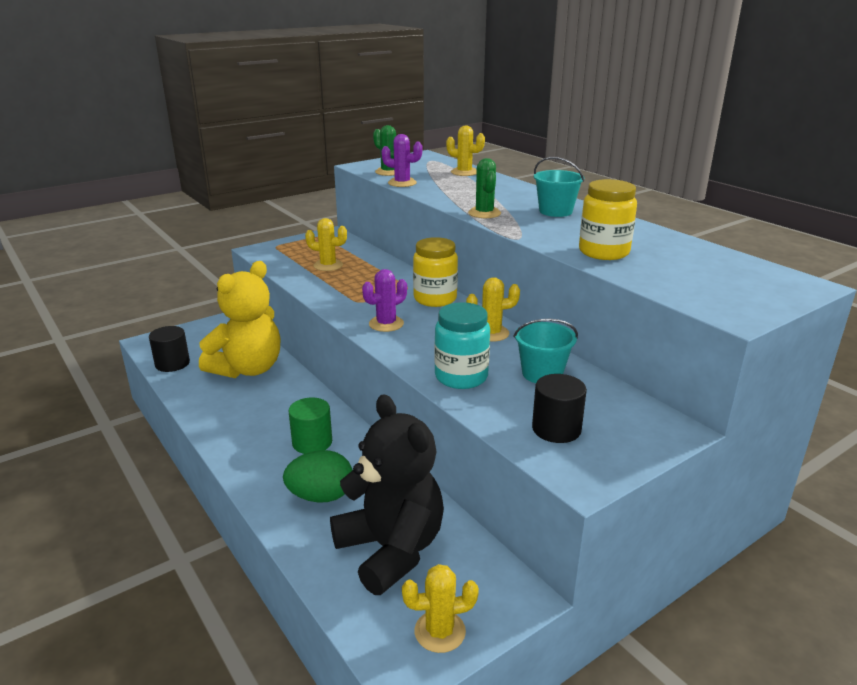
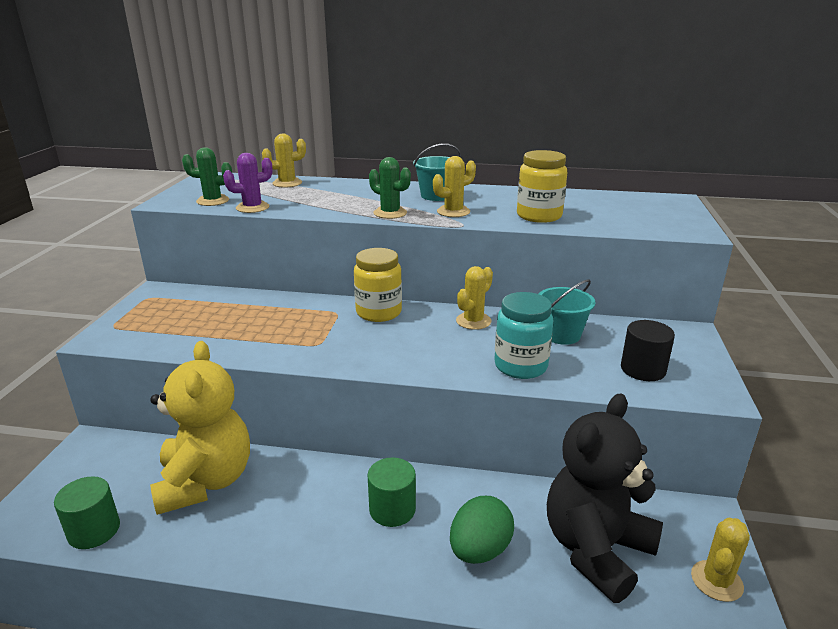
camera: 45 degrees left, 0 degrees up
(172, 364) = (94, 530): black cylinder -> green cylinder
(328, 265) = (218, 323): yellow cactus -> yellow cactus (453, 212)
(386, 324) = (381, 352): purple cactus -> none
(391, 550) = (596, 550): black teddy bear -> black teddy bear turned 60 degrees counterclockwise

